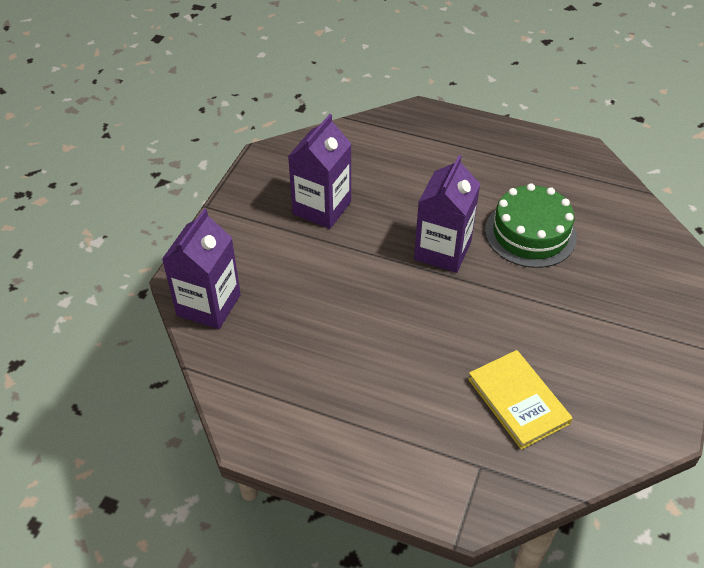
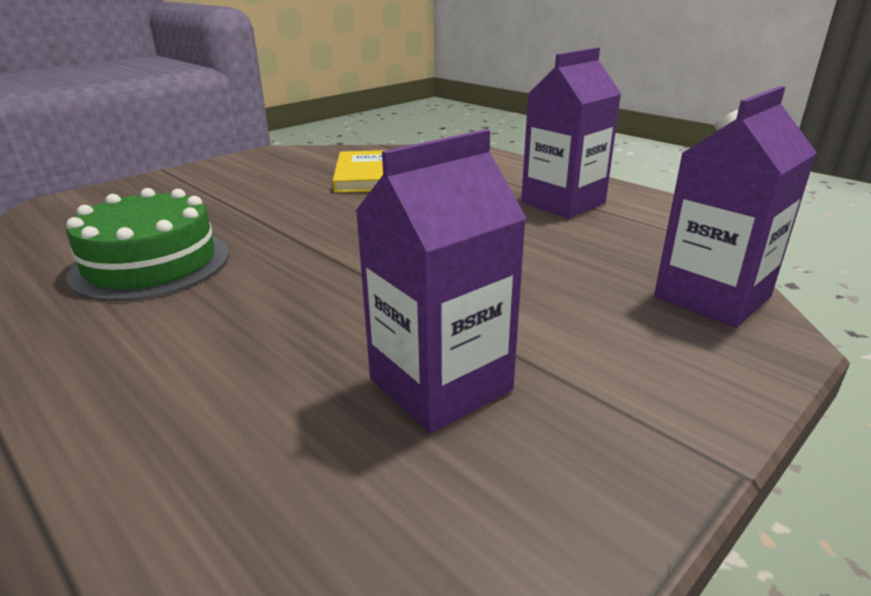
camera: 155 degrees left, 20 degrees down
(442, 251) = (295, 274): purple carton -> purple carton (563, 203)

